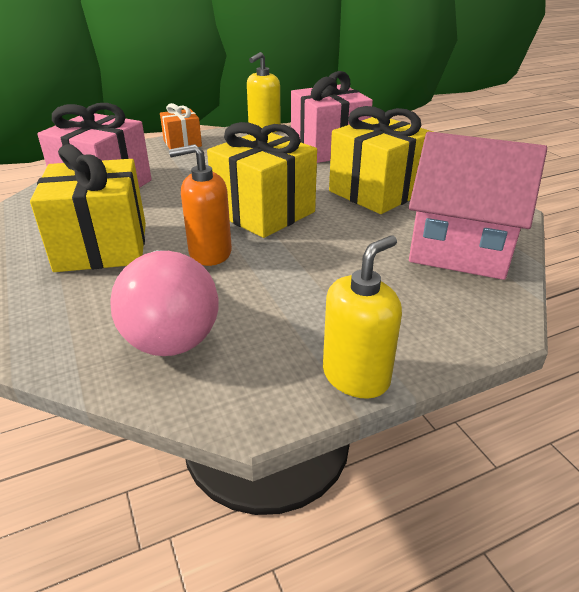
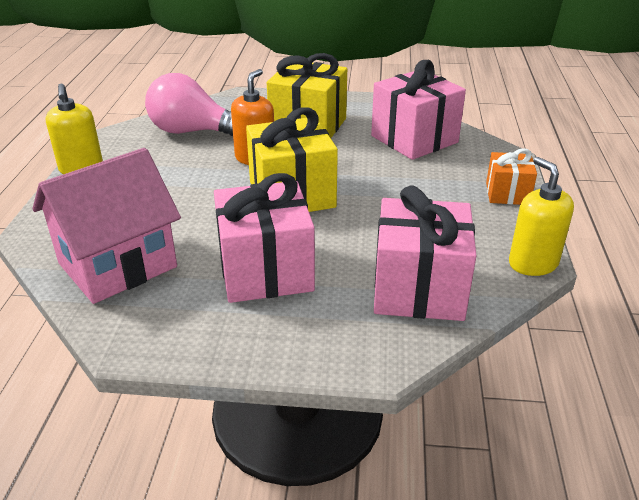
camera: 120 degrees right, 0 degrees up
(376, 192) = (265, 271): yellow gift -> pink gift

